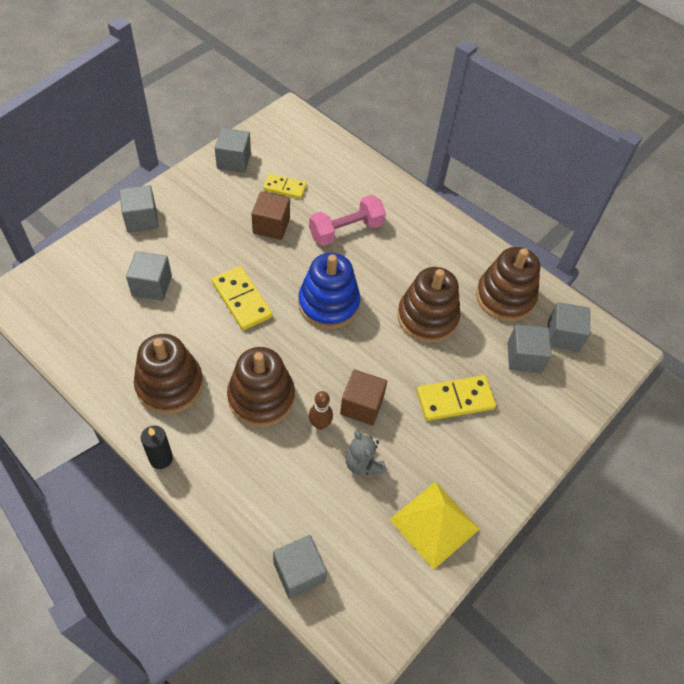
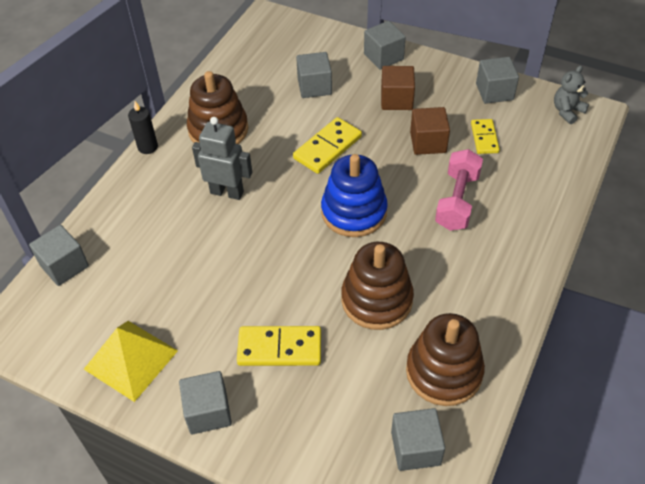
camera: 80 degrees right, 5 degrees down
(261, 397) = (227, 192): brown stacking toy -> grey robot
(320, 424) = (213, 241): brown bowling pin -> none
(346, 230) = (457, 201): pink dumbbell -> pink dumbbell turned 60 degrees clockwise
(362, 405) = (244, 269): brown cube -> brown cube (396, 99)
(363, 464) = (181, 285): grey teddy bear -> grey teddy bear (567, 111)
(455, 400) = (279, 348): yellow domino -> yellow domino turned 60 degrees counterclockwise
(524, 357) = (364, 408): grey cube -> grey cube (208, 412)

